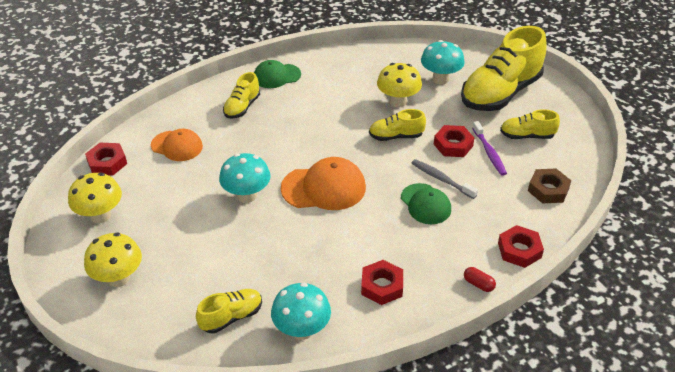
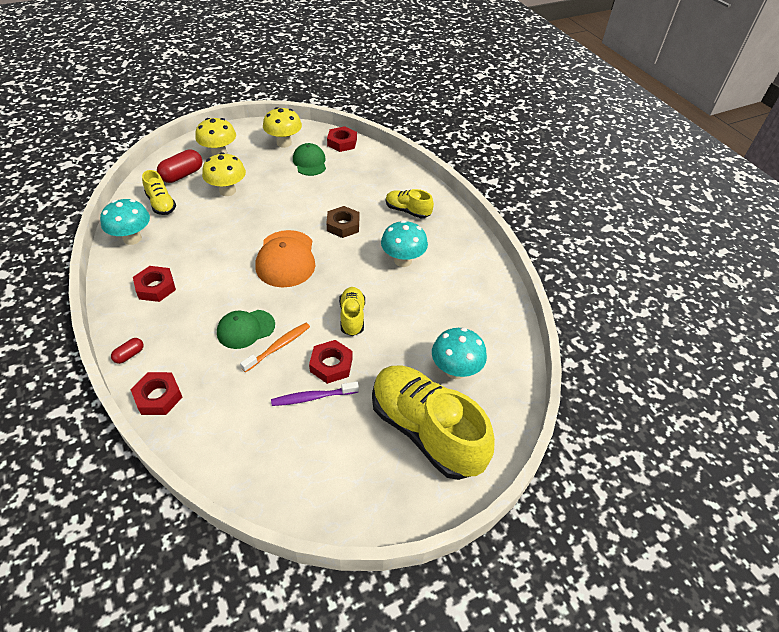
camera: 90 degrees right, 5 degrees up
(167, 309) = (182, 175): none -> red capsule
(177, 146) = (357, 175): orange cap -> none
(247, 195) = (287, 212): turquoise mushroom -> turquoise mushroom (403, 260)
(276, 76) = (457, 234): green cap -> green cap (309, 162)
(398, 102) = (412, 325): yellow mushroom -> yellow mushroom (227, 191)
(441, 179) = (278, 347): grey toothbrush -> orange toothbrush
(527, 136) = (337, 443): yellow shoe -> none
(548, 190) = (238, 445): brown nut -> brown nut (343, 225)

